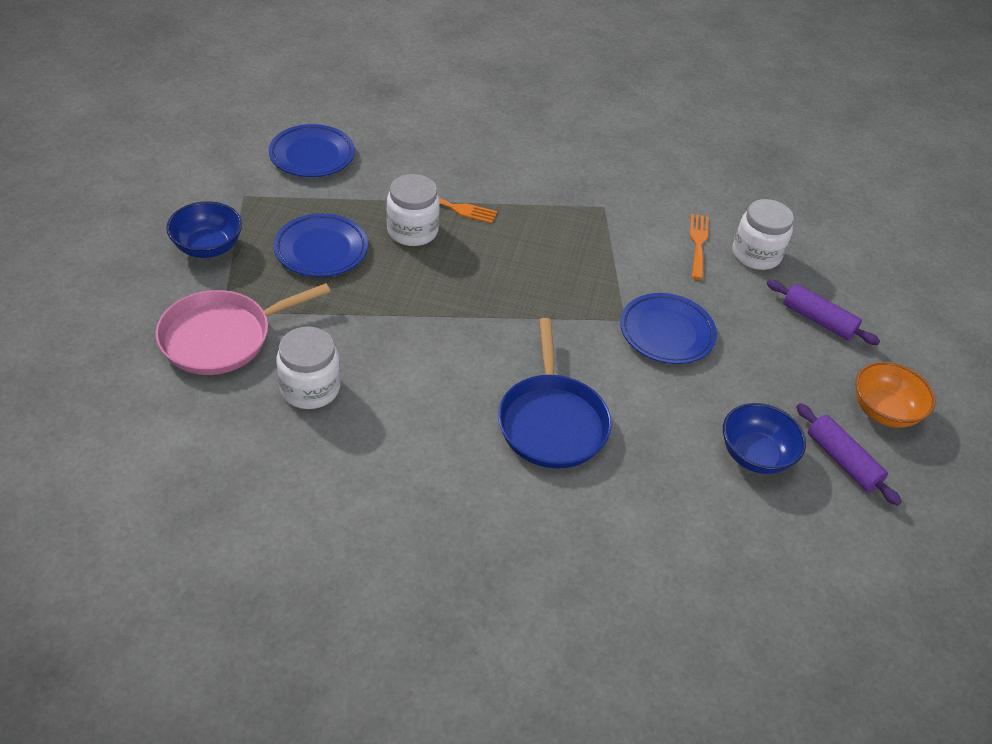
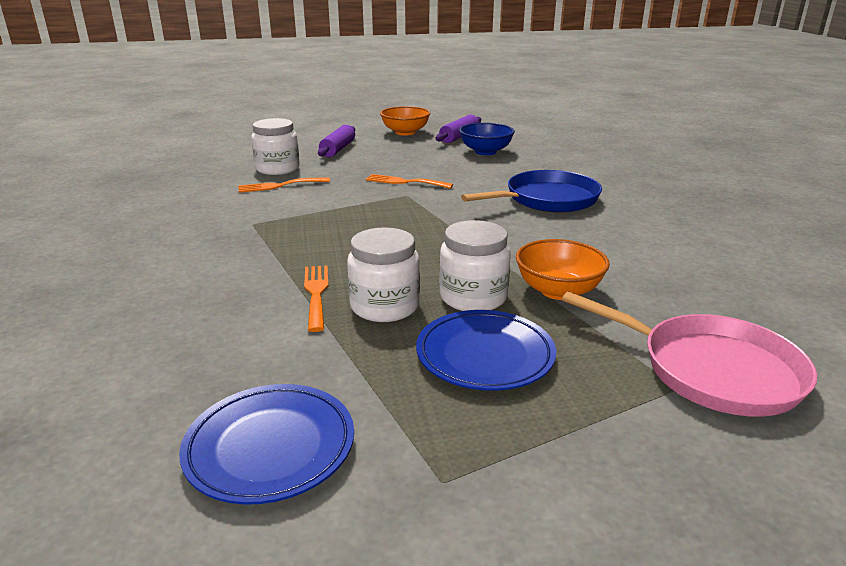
camera: 110 degrees left, 20 degrees down
(208, 247) = (596, 461): blue bowl -> none
(310, 388) = (678, 293): white jar -> white jar (473, 297)
(367, 323) = (558, 291): none -> orange bowl
(666, 333) = (404, 182): blue plate -> orange fork

